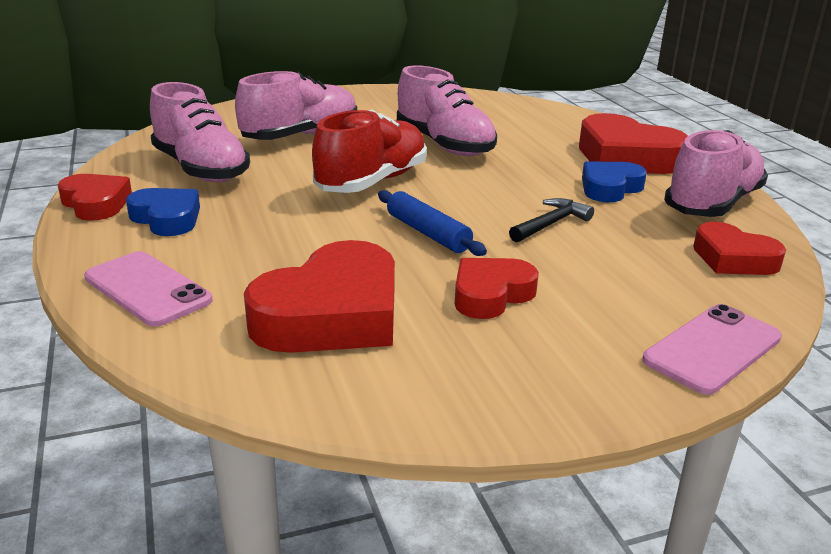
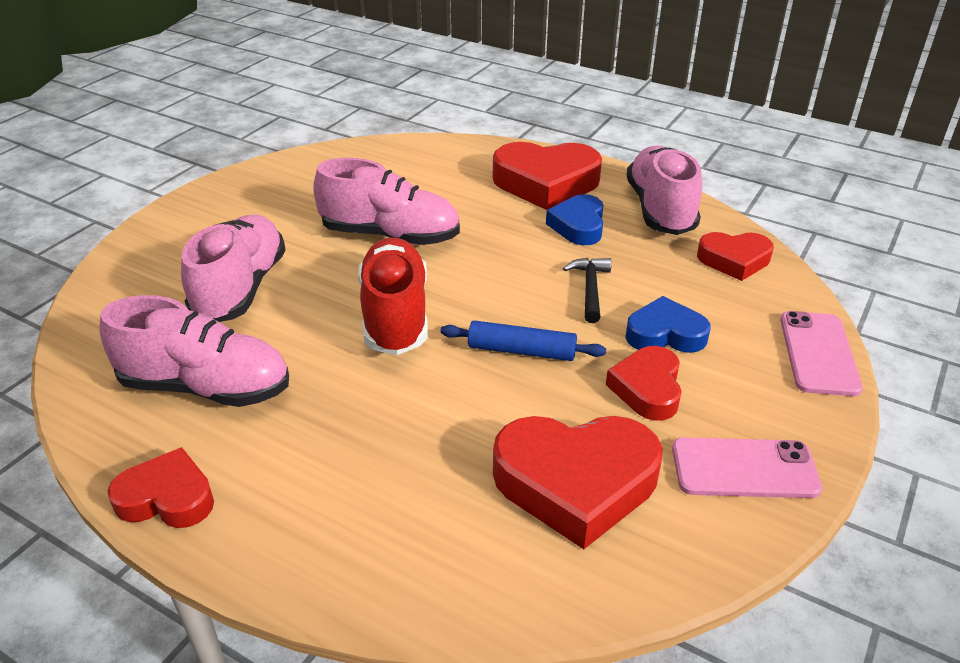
camera: 40 degrees left, 10 degrees up
(147, 289) = (395, 562): pink phone -> pink phone (744, 469)
(167, 218) = (276, 470): blue heart -> blue heart (665, 334)
(332, 314) = (576, 483): red heart -> red heart turned 90 degrees clockwise

